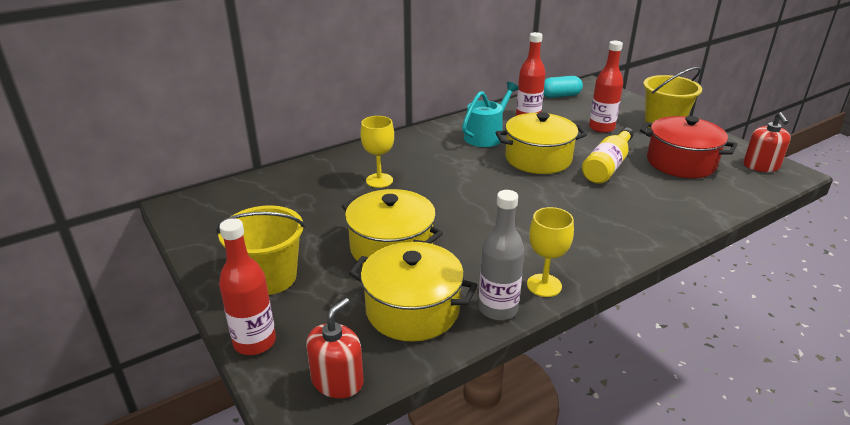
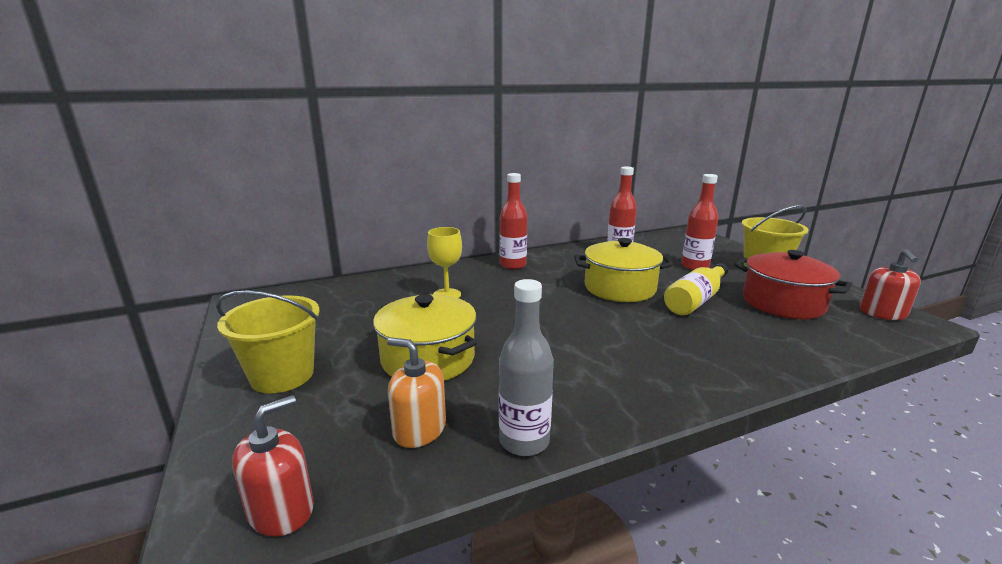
camera: 10 degrees right, 10 degrees down
(255, 342) = (218, 445): red bottle -> red bottle (513, 265)
(412, 310) = (419, 429): yellow pot -> orange soap dispenser
(486, 136) = (571, 265): turquoise watering can -> none
(544, 285) = (591, 419): yellow goblet -> none
(560, 96) = (656, 238): turquoise capsule -> none

